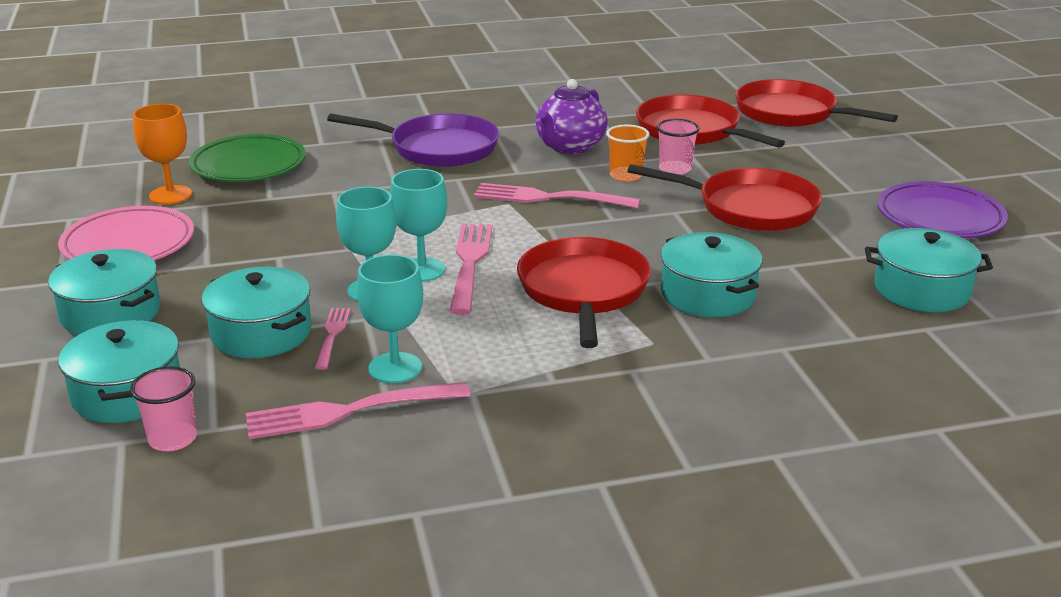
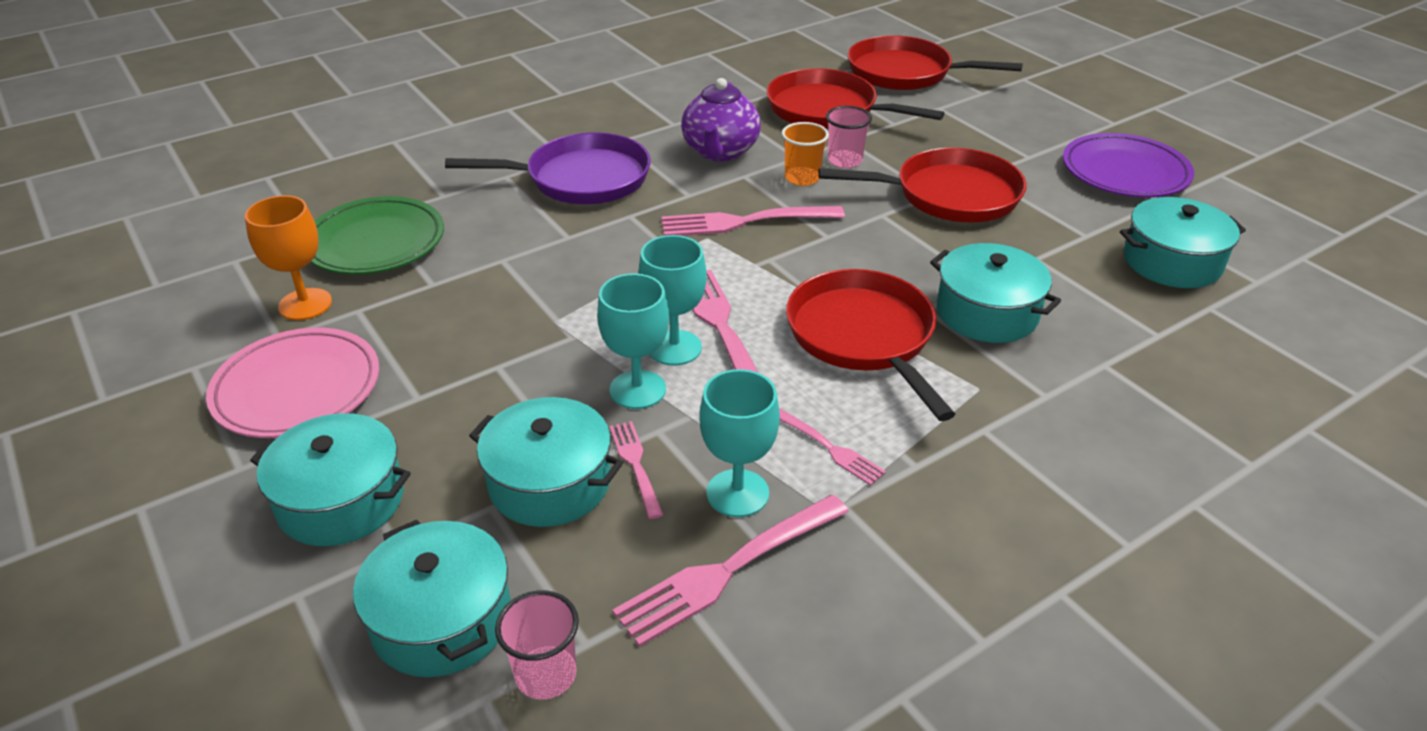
camera: 20 degrees left, 10 degrees up
(492, 356) = (830, 448): none -> pink fork

